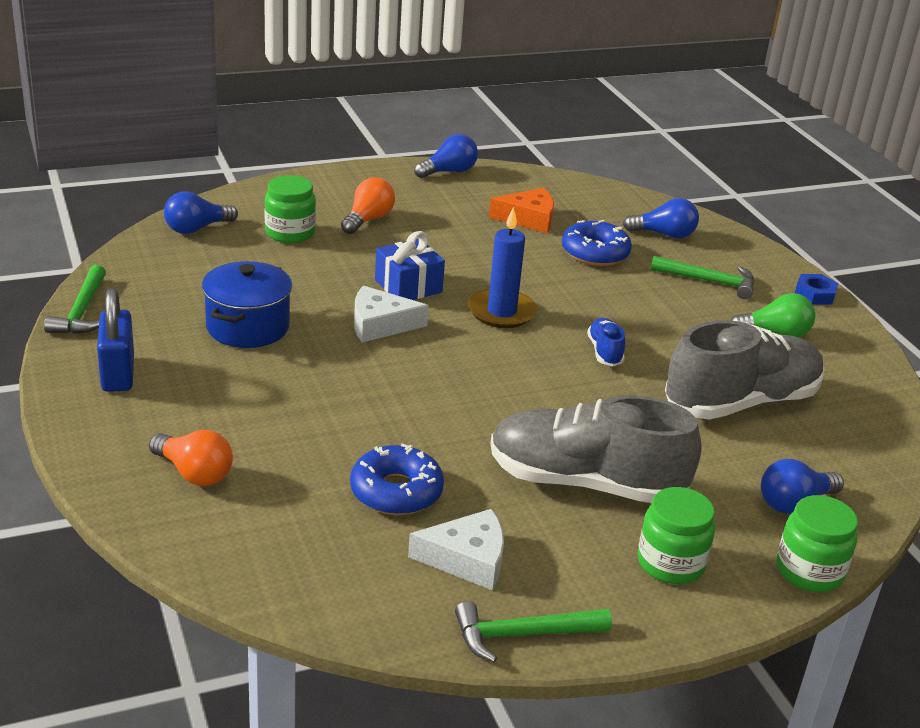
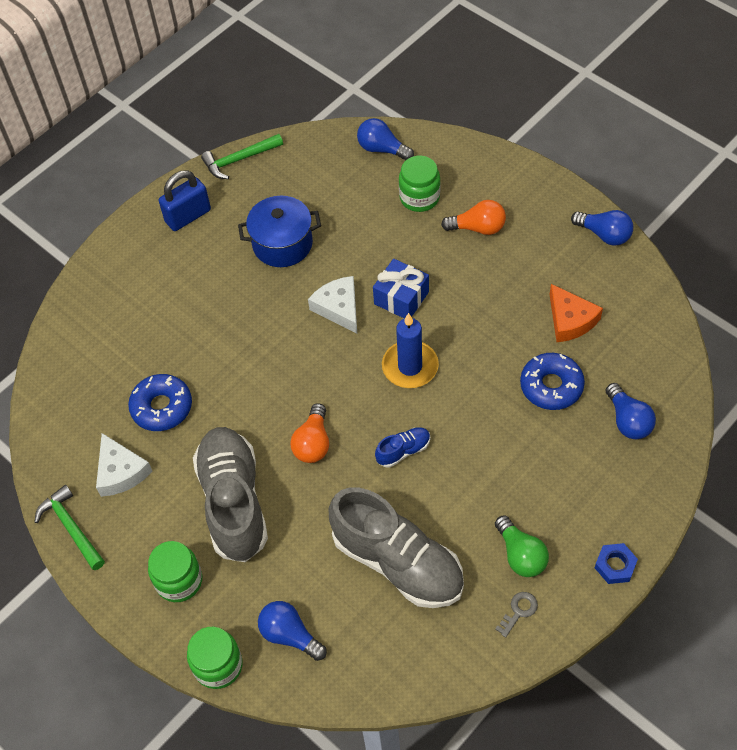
camera: 70 degrees right, 25 degrees up
(194, 473) = (119, 305): orange light bulb -> orange light bulb (313, 443)
(709, 281) = (571, 480): green hammer -> none
(838, 357) = (518, 611): none -> grey key

